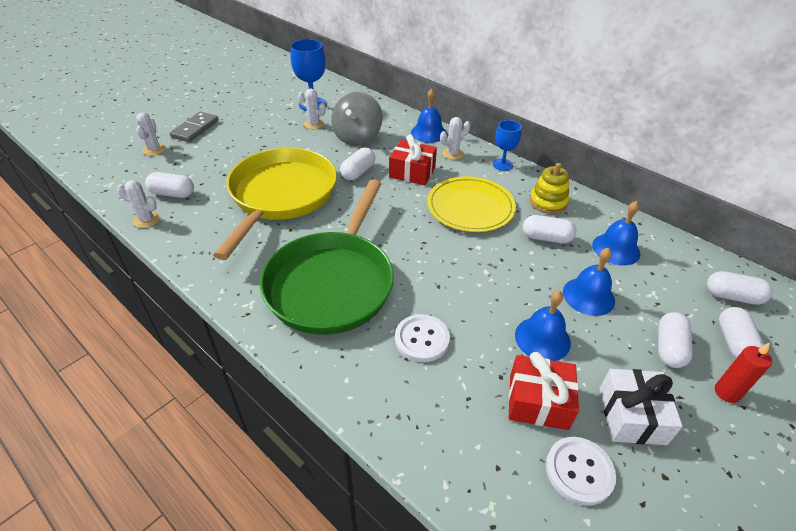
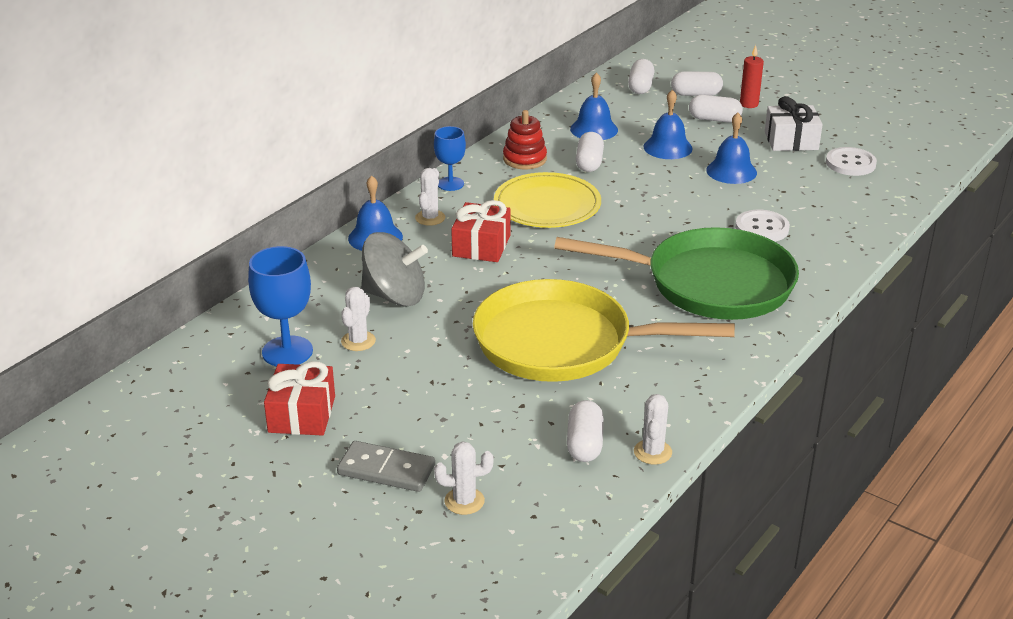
camera: 95 degrees left, 10 degrees down
(358, 172) = (491, 287): white capsule -> none
(452, 154) = (430, 218): white cactus -> white cactus turned 45 degrees clockwise
(538, 401) = (799, 176): red gift -> red gift (302, 414)
(548, 202) = (524, 159): yellow stacking toy -> red stacking toy

